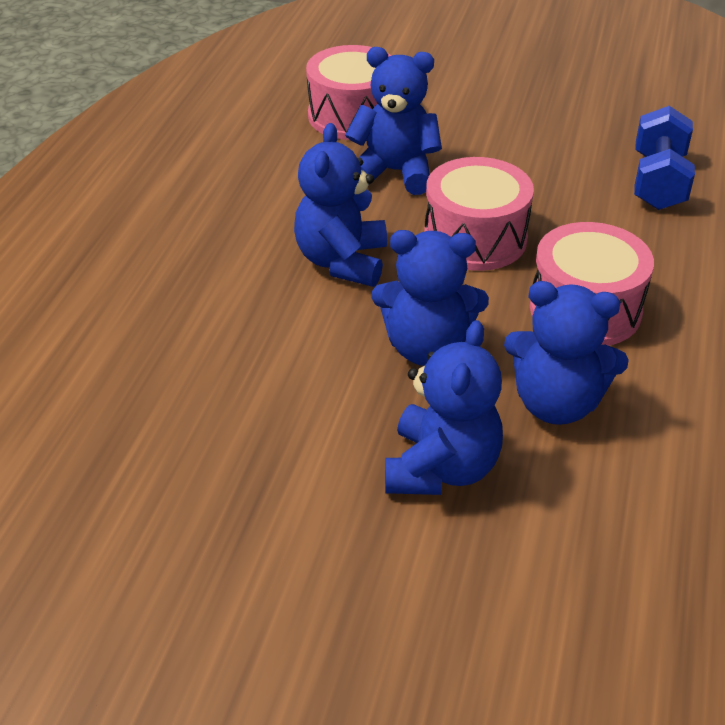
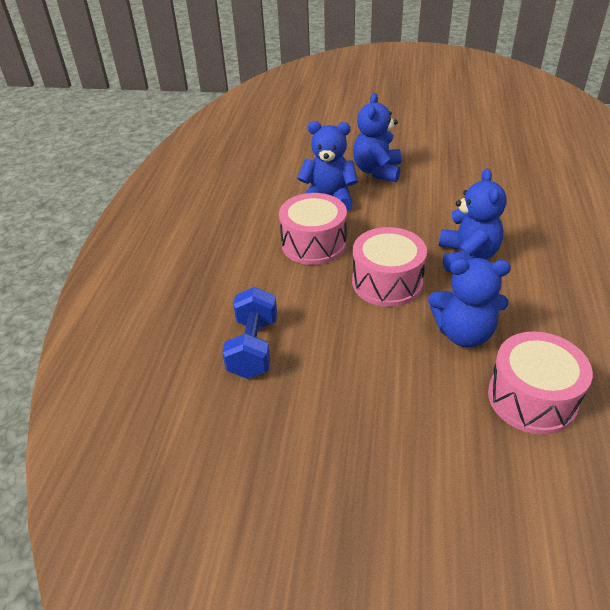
camera: 175 degrees right, 0 degrees up
(427, 347) = (398, 215): blue teddy bear -> none

